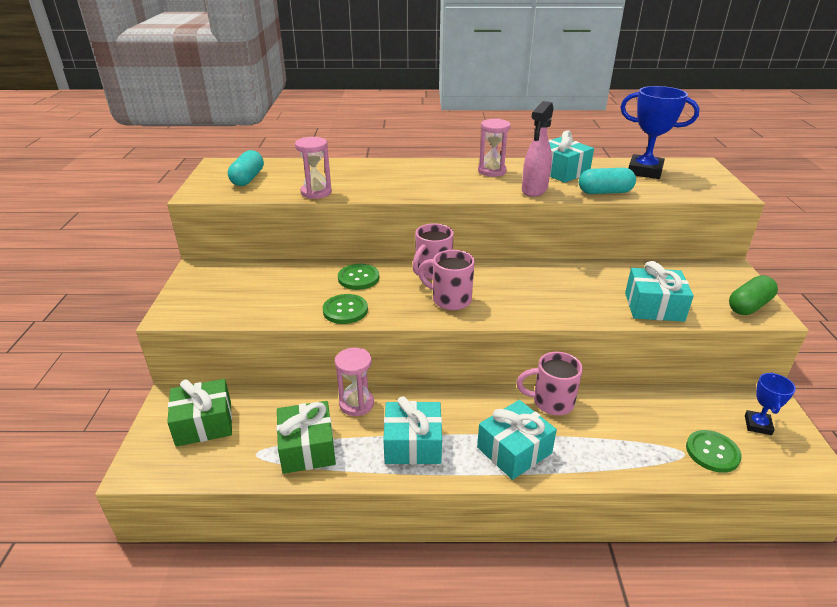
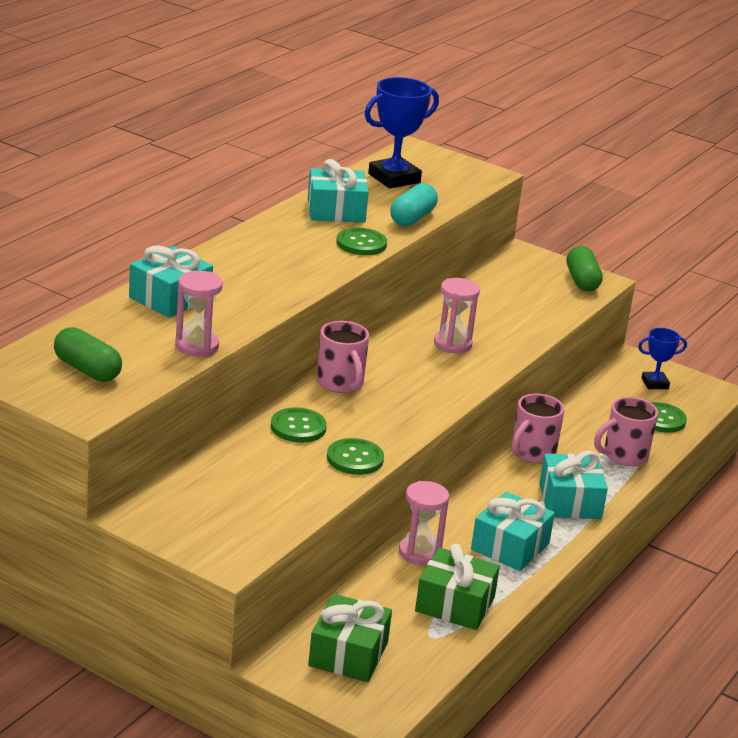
camera: 60 degrees left, 5 degrees down
(248, 179) = (87, 370): turquoise capsule -> green capsule
(450, 300) = (406, 398): pink mug -> pink mug (623, 456)
(492, 171) = (283, 239): pink hourglass -> pink hourglass (452, 344)
(534, 190) = (361, 243): pink spray bottle -> green button
(654, 307) = (535, 317): turquoise gift -> turquoise gift (170, 298)
(757, 425) = (655, 383): blue trophy -> blue trophy turned 60 degrees counterclockwise

